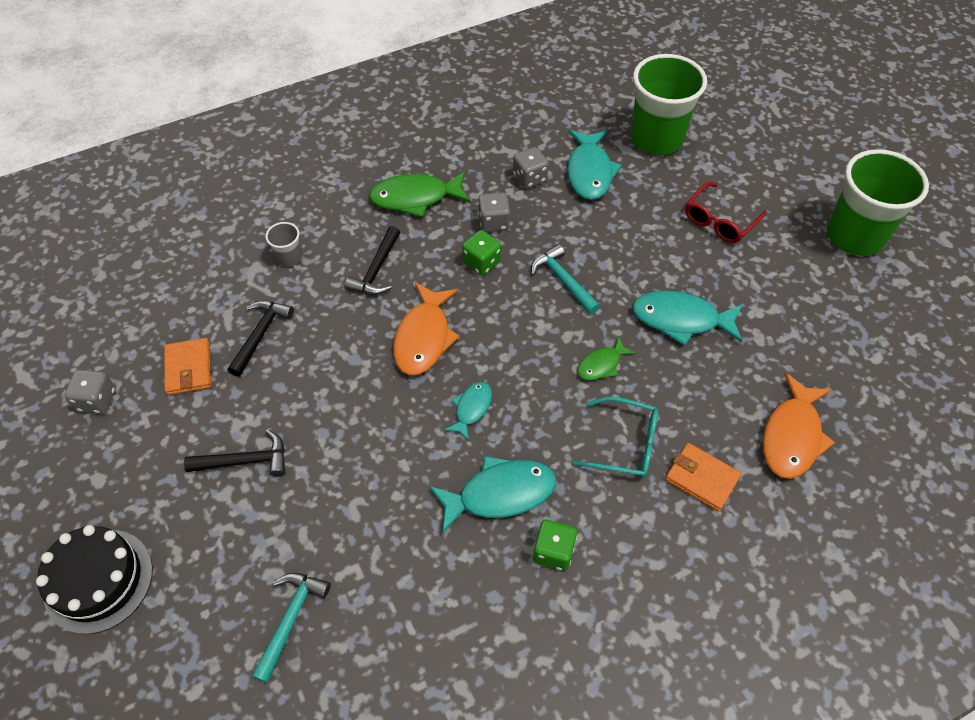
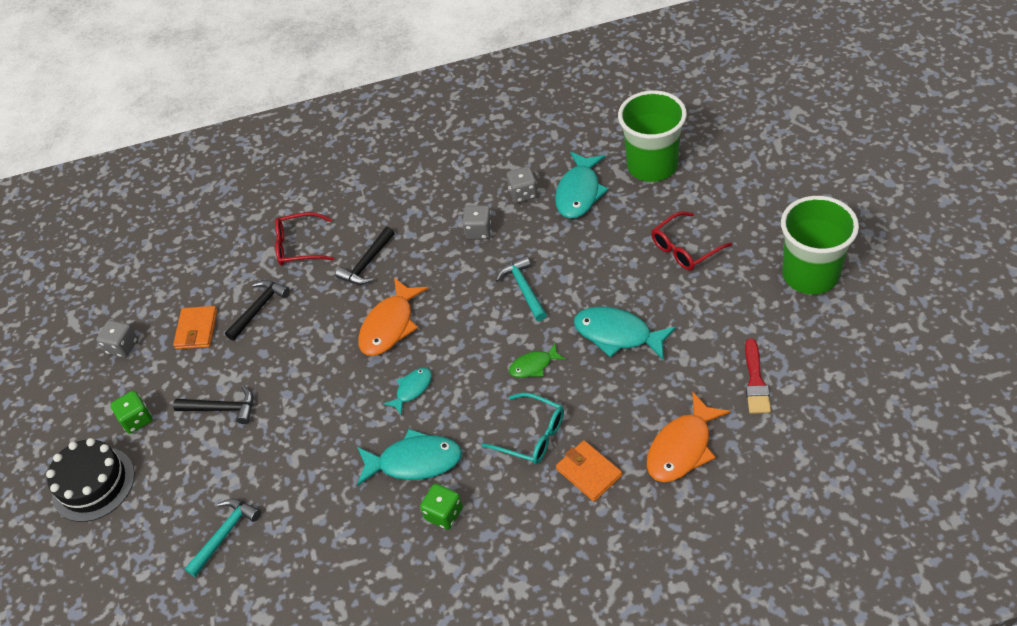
camera: 20 degrees right, 5 degrees down
(289, 258) = (298, 246): grey cup -> red glasses
(415, 198) = (417, 203): green fish -> none
(481, 262) = (458, 266): green dice -> green dice (137, 419)
(841, 353) = (755, 381): none -> red brush

